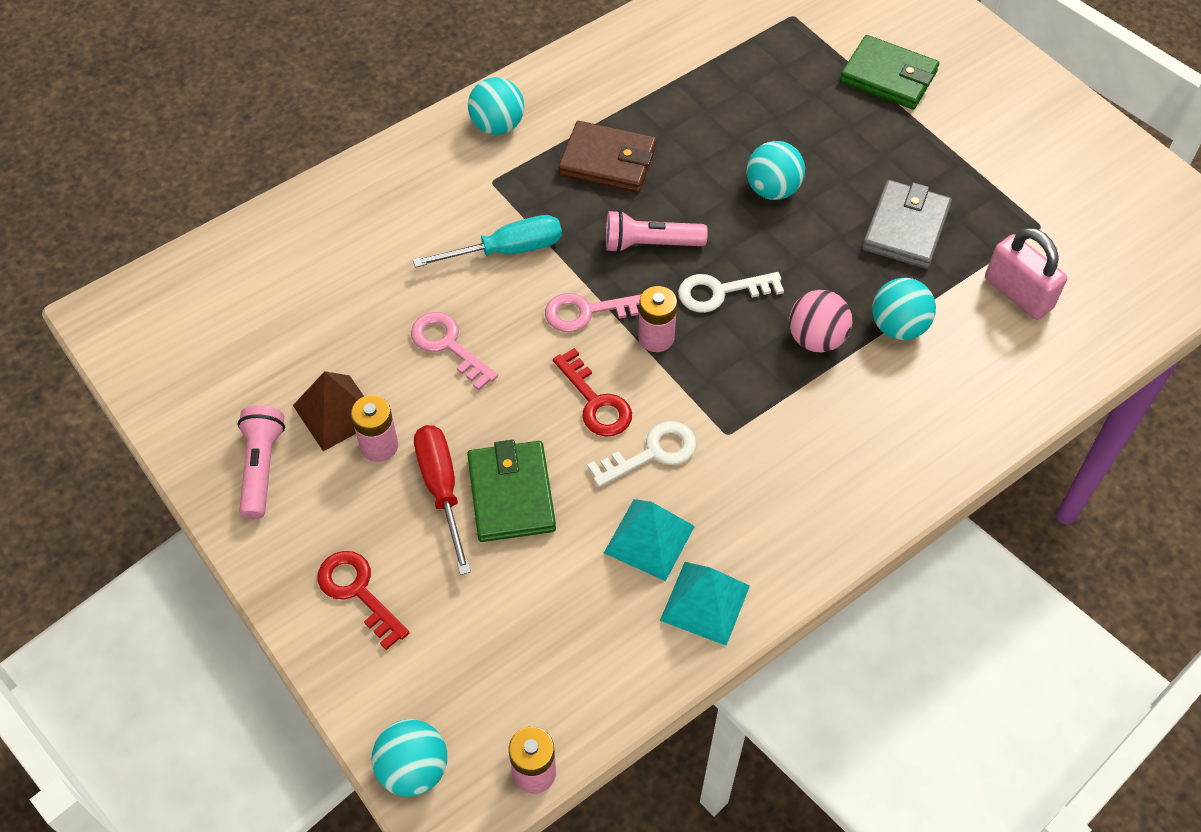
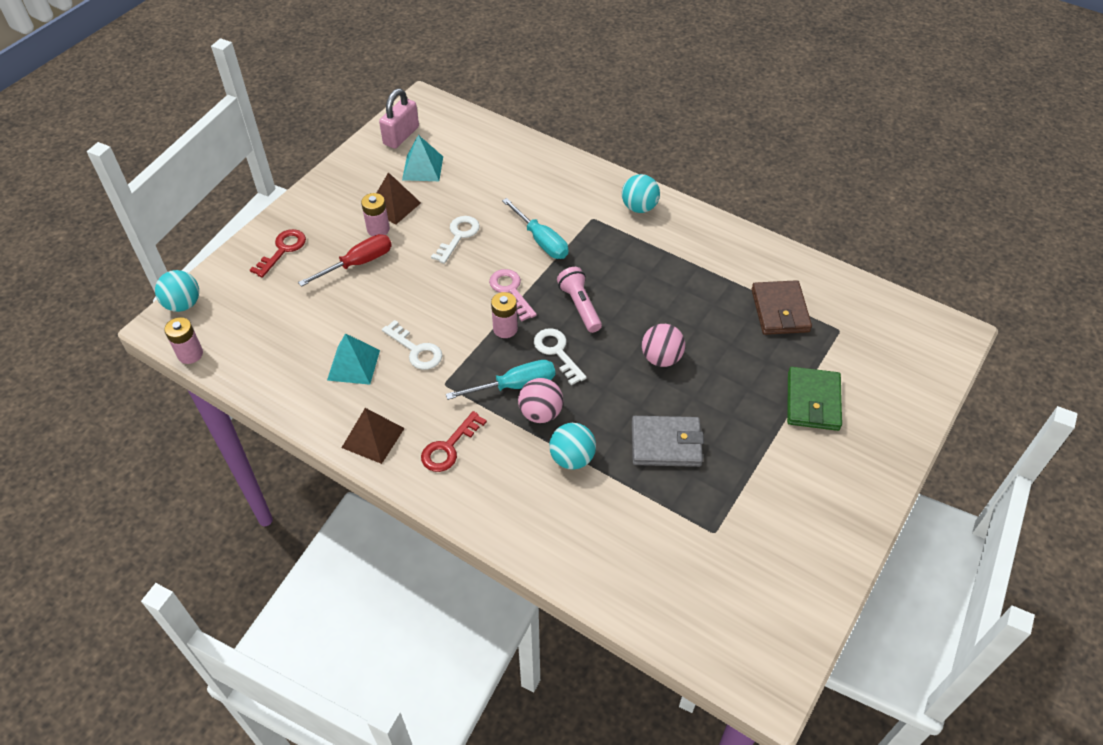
camera: 70 degrees right, 5 degrees down
(262, 468) = (348, 189): pink flashlight -> none
(448, 345) = (458, 236): pink key -> white key
(511, 494) = (364, 294): green wallet -> none
(596, 402) = (444, 313): red key -> red key (449, 447)
(607, 161) = (639, 267): brown wallet -> brown wallet (780, 310)
(705, 602) = (317, 403): turquoise pyramid -> turquoise pyramid (423, 168)
(760, 354) = (515, 385): none -> turquoise screwdriver
(772, 189) = (661, 358): turquoise ball -> pink ball
(793, 543) = (373, 437): none -> brown pyramid
(1018, 293) = (638, 528): pink padlock -> pink padlock (401, 136)

